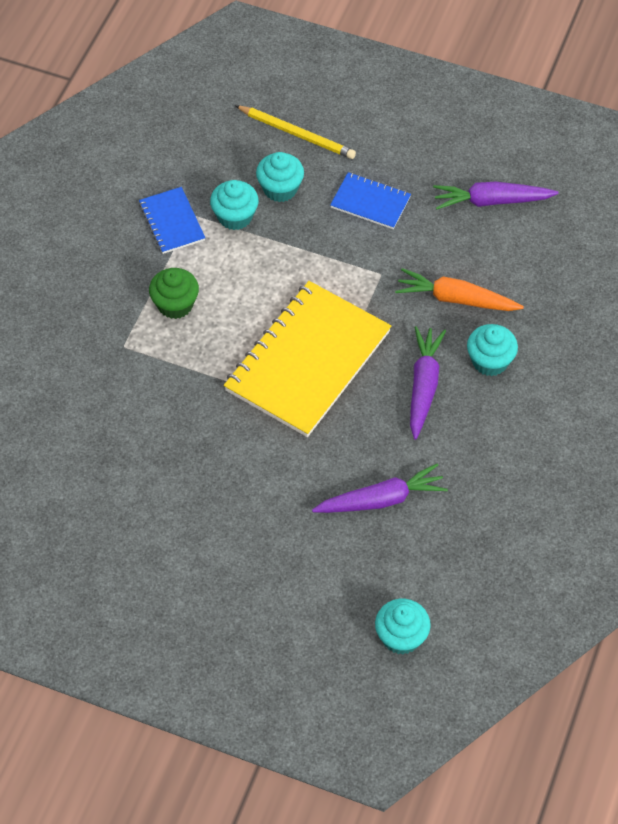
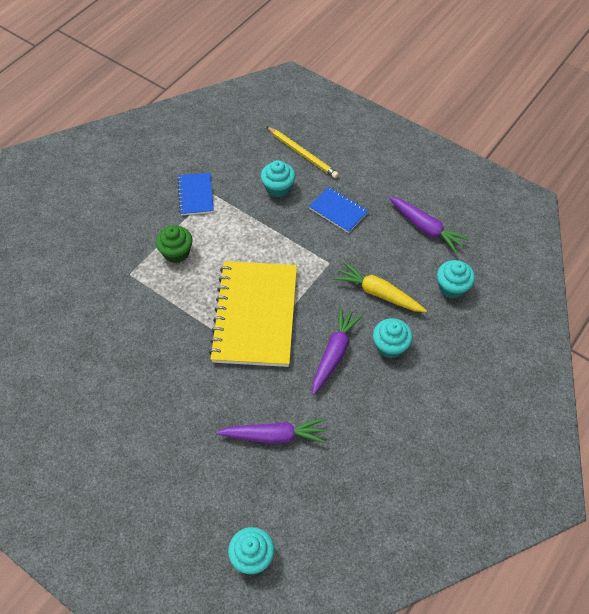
camera: 15 degrees right, 0 degrees up
(235, 216) = (240, 200): turquoise cupcake -> turquoise cupcake (452, 287)
(307, 361) = (255, 315): yellow notebook -> yellow notebook turned 45 degrees counterclockwise
(456, 299) = (378, 293): orange carrot -> yellow carrot
(491, 201) = (426, 228): purple carrot -> purple carrot turned 150 degrees counterclockwise

